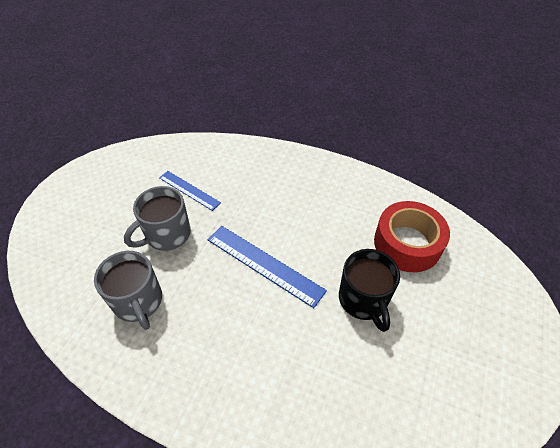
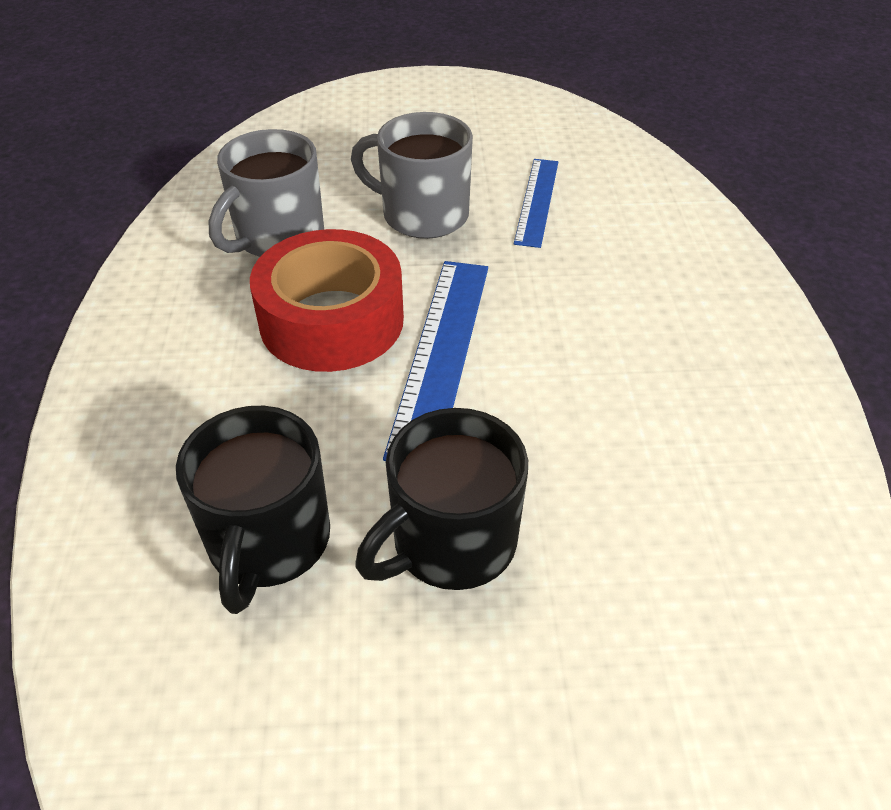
camera: 65 degrees right, 5 degrees down
(338, 367) = (268, 542): none -> black mug
(407, 243) = (675, 591): red tape -> red tape (332, 320)

